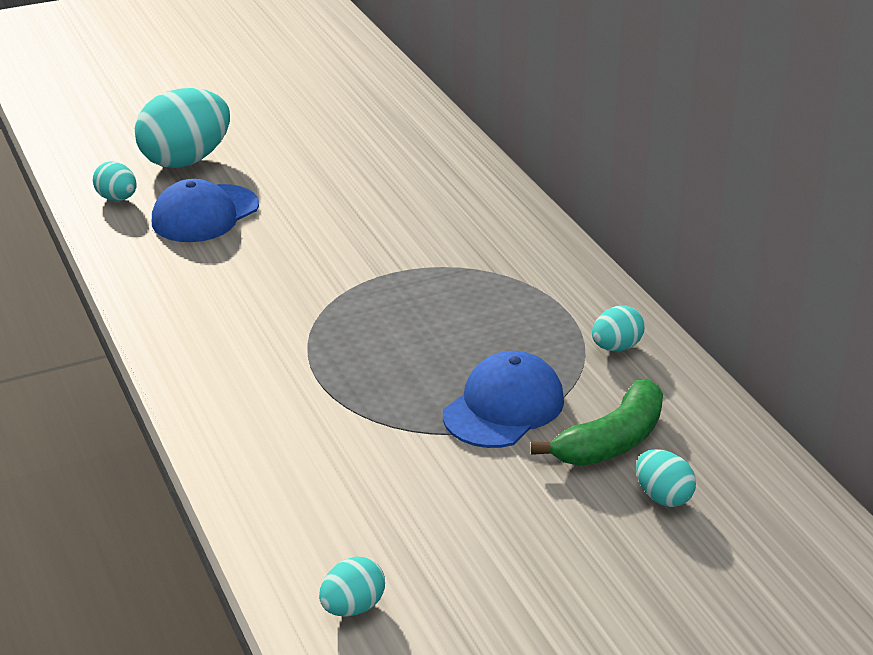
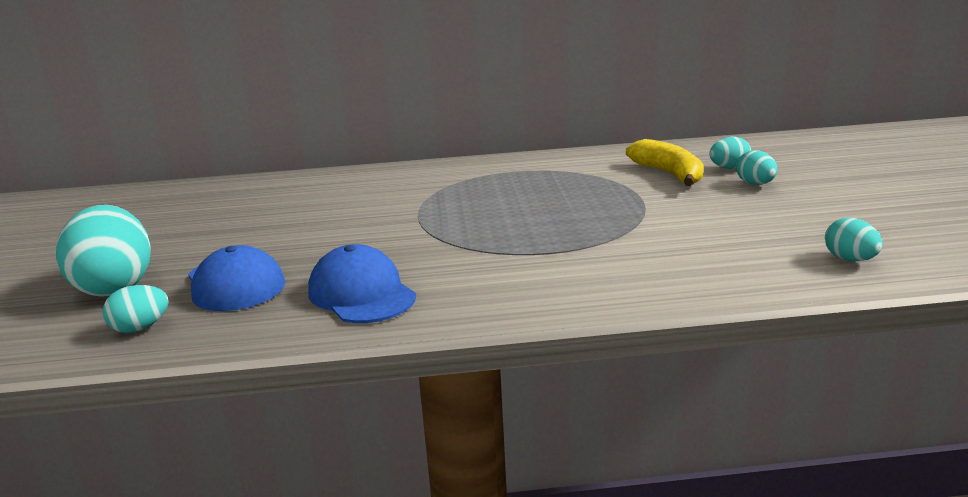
camera: 70 degrees left, 10 degrees down
(503, 407) = (619, 197): blue cap -> blue cap (361, 294)
(611, 441) = (669, 174): green banana -> yellow banana
(616, 347) = (566, 163): turquoise egg -> turquoise egg (755, 184)

